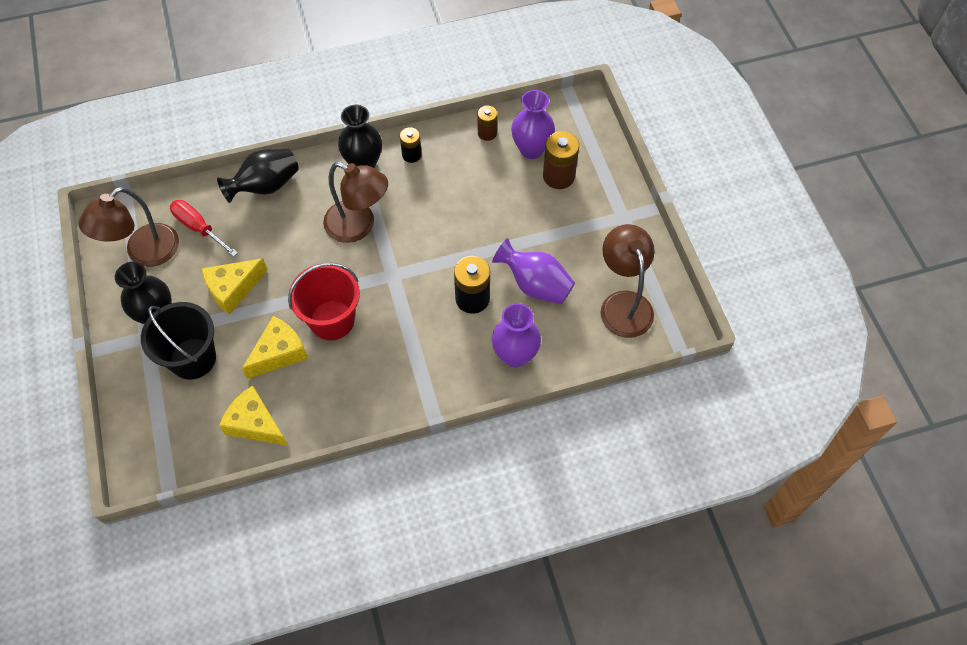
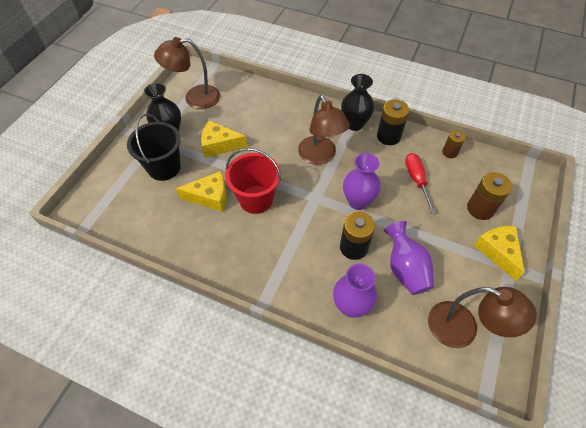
camera: 40 degrees right, 5 degrees down
(198, 227) = (233, 102): red screwdriver -> red screwdriver (416, 179)
(255, 423) = (159, 227): yellow cheese -> yellow cheese (497, 251)
(265, 186) = (288, 103): black vase -> none
(411, 155) = (388, 136): black battery -> black battery, size x1.62
(531, 149) = (473, 180): purple vase -> purple vase (358, 201)
(623, 304) = (462, 329): brown lamp -> brown lamp turned 90 degrees clockwise

